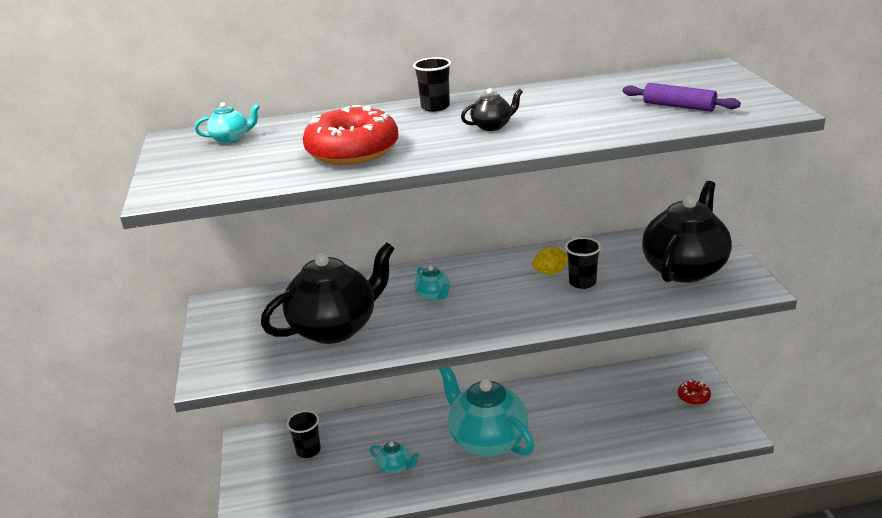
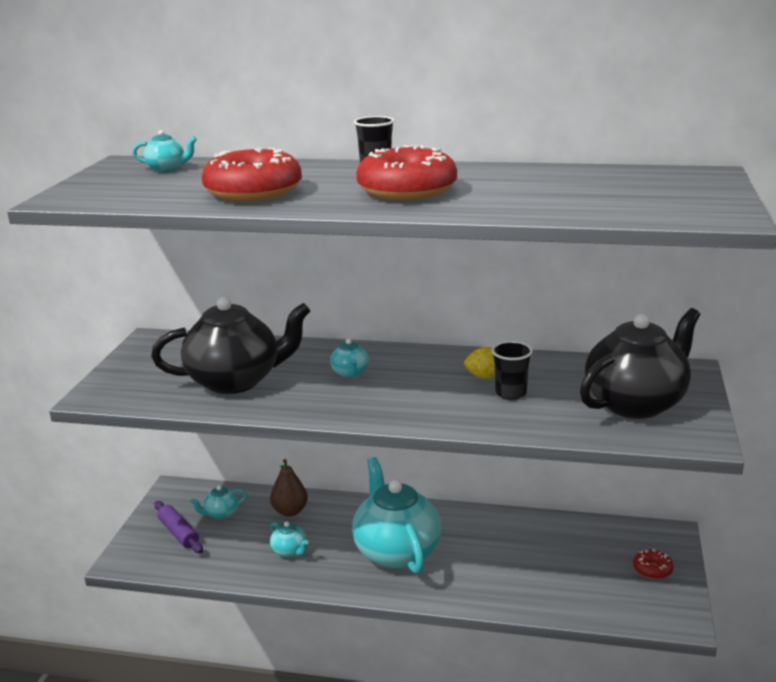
camera: 20 degrees right, 5 degrees down
(308, 450) = (221, 514): black cup -> turquoise teapot
(370, 430) = (290, 511): none -> brown pear
(492, 126) = (407, 191): black teapot -> red donut
(679, 106) = (621, 201): purple rolling pin -> purple rolling pin (179, 533)

